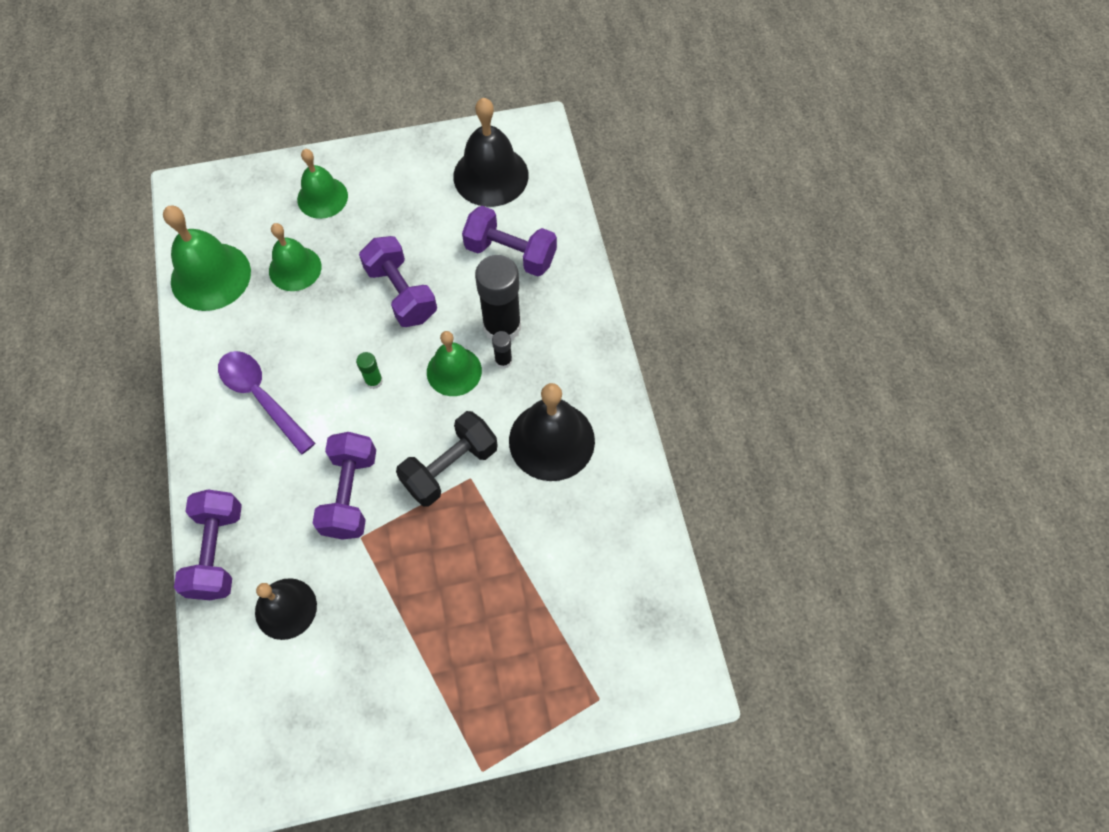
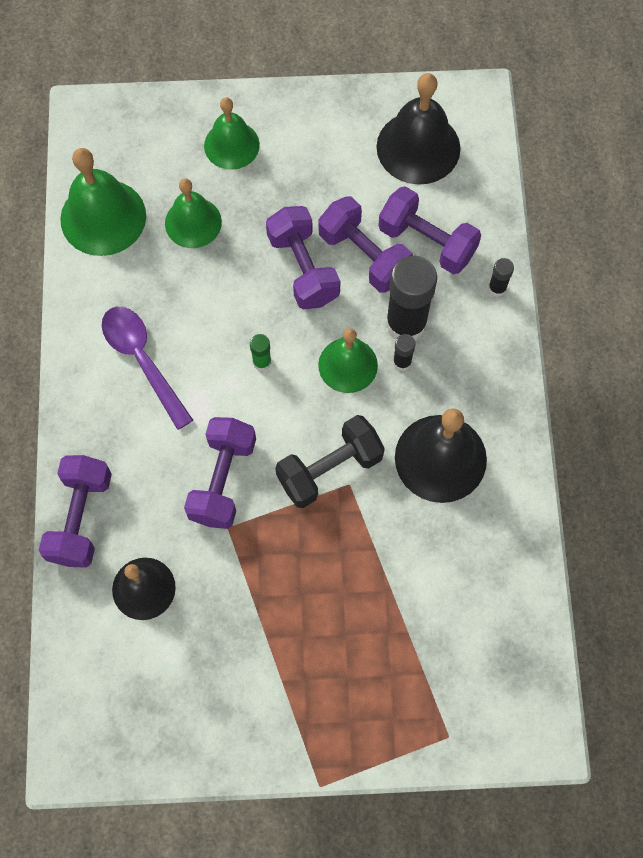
camera: 10 degrees right, 5 degrees up
(455, 274) = (364, 255): none -> purple dumbbell
(579, 283) = (497, 288): none -> black glue stick

